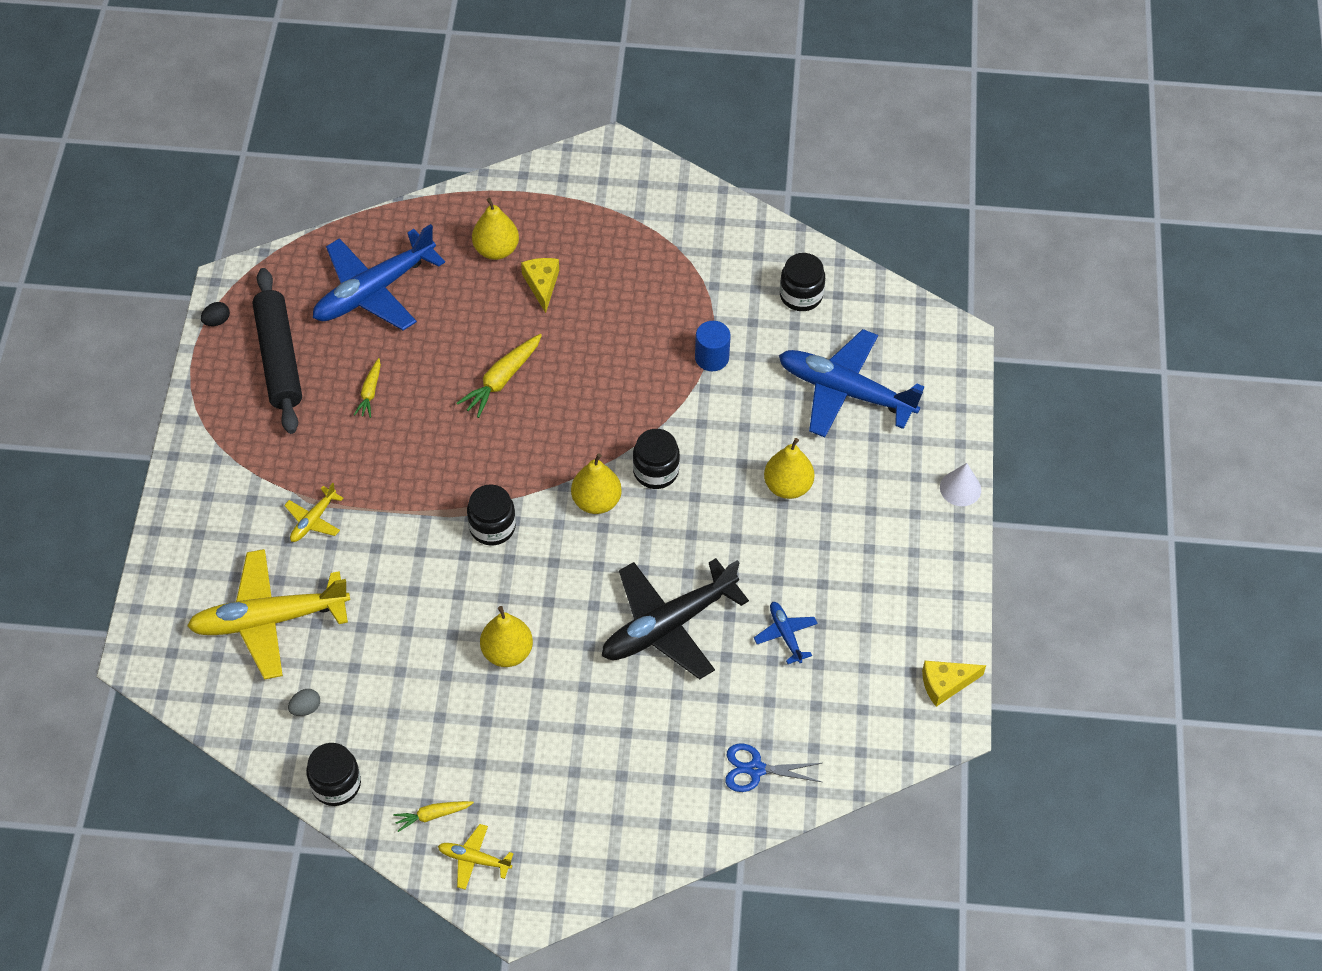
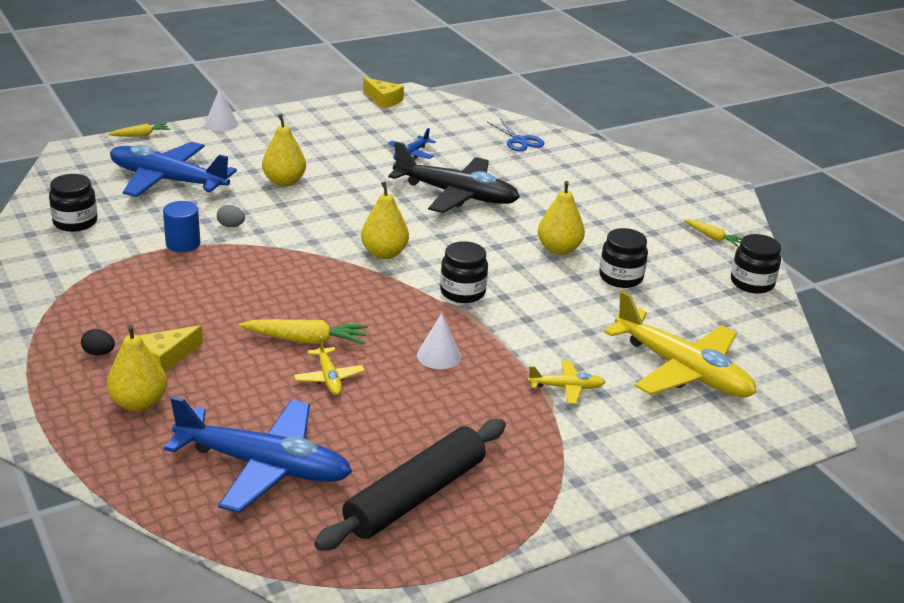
camera: 125 degrees left, 25 degrees down
(217, 321) = (412, 573): black egg -> black egg (99, 353)
(305, 708) = (722, 319): grey egg -> grey egg (231, 226)
(370, 392) = (396, 413): yellow carrot -> yellow carrot (141, 135)
(417, 457) = (439, 355): none -> white cone
(474, 859) = (714, 212): yellow plane -> yellow plane (329, 377)
(656, 471) = (327, 236): black jar -> black jar (621, 277)
(846, 392) = (168, 180): blue plane -> blue plane turned 120 degrees clockwise

